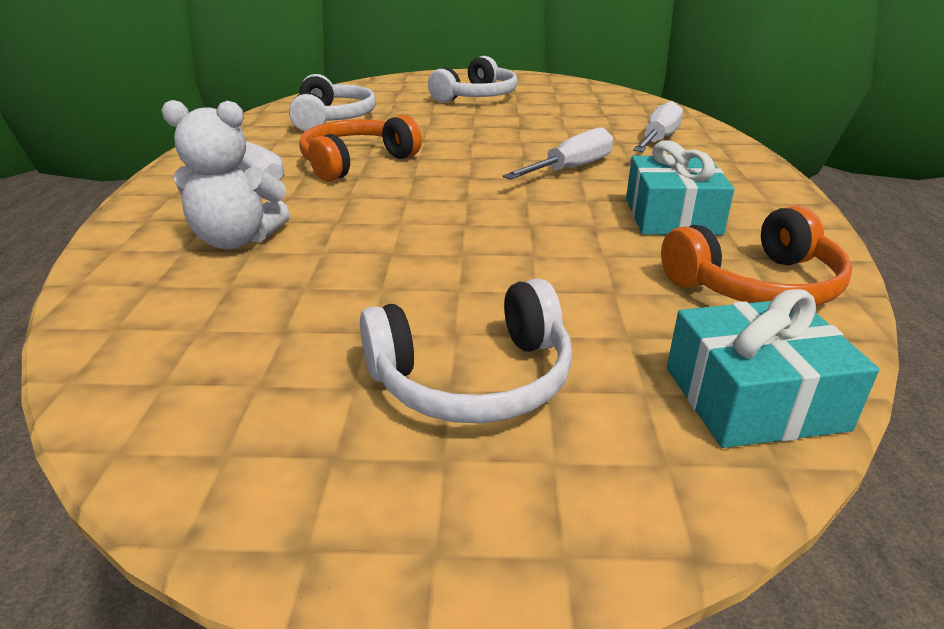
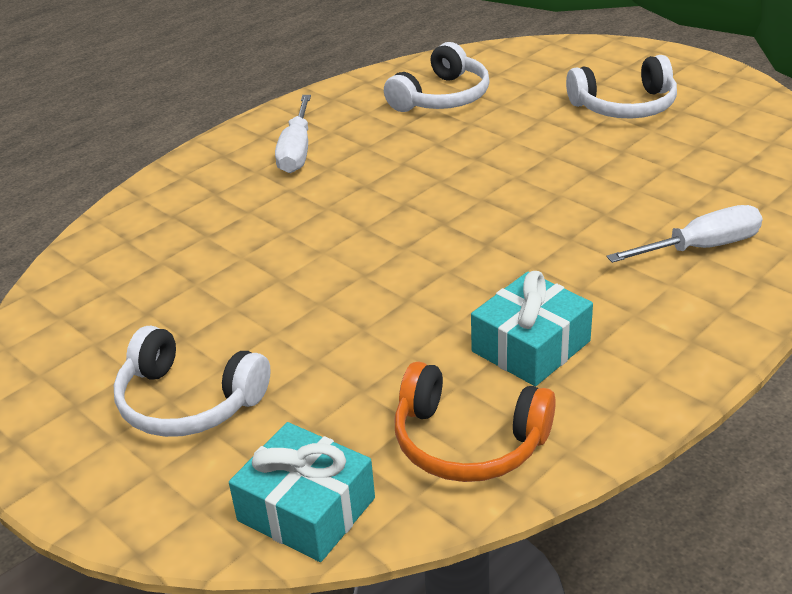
camera: 45 degrees right, 5 degrees up
(237, 240) = (208, 221): white teddy bear -> none
(356, 162) = (383, 167): orange headphones -> none
(570, 169) = (542, 251): white screwdriver -> none

